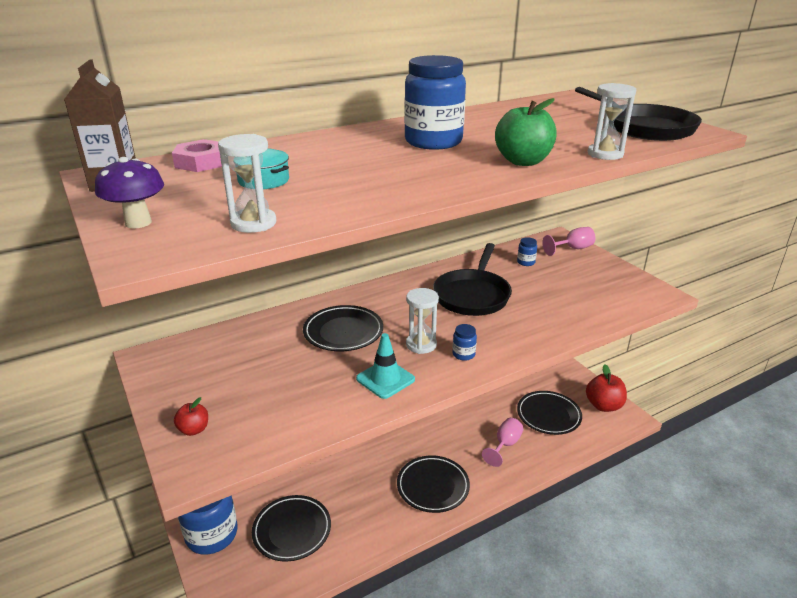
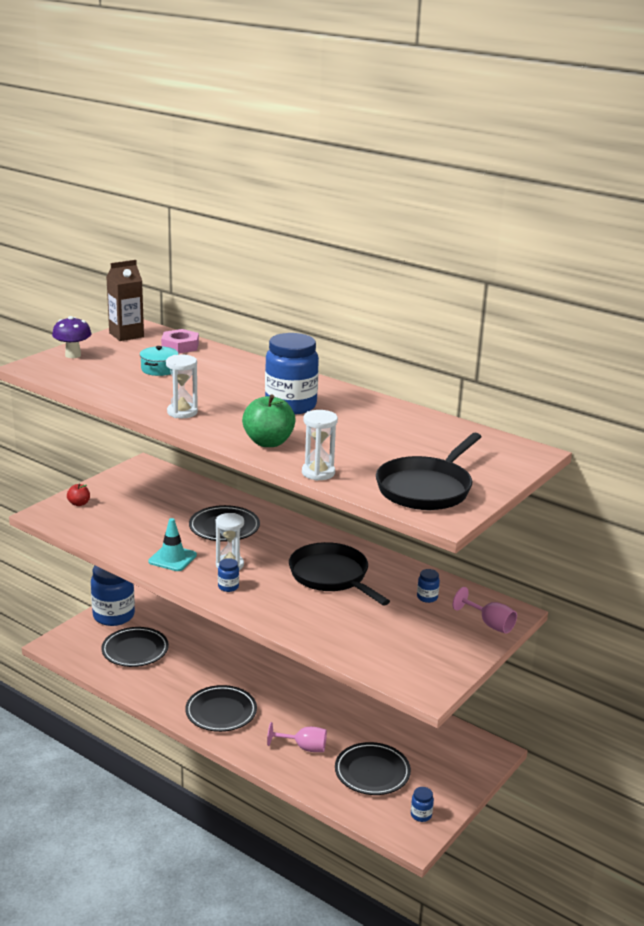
camera: 65 degrees right, 5 degrees down
(253, 223) = (89, 381): white hourglass -> white hourglass (182, 412)
(472, 295) = (332, 576): black pan -> black pan turned 60 degrees clockwise
(603, 405) = (421, 815): red apple -> blue jar

